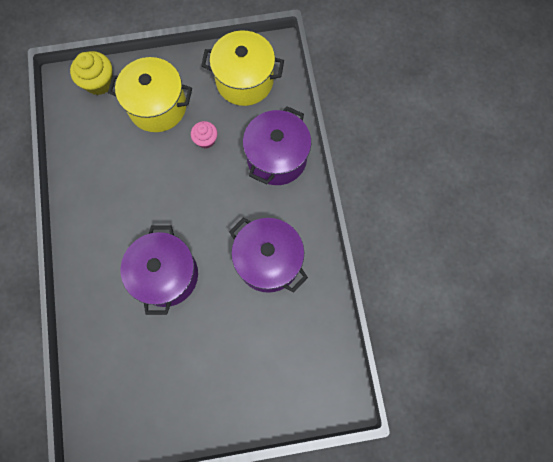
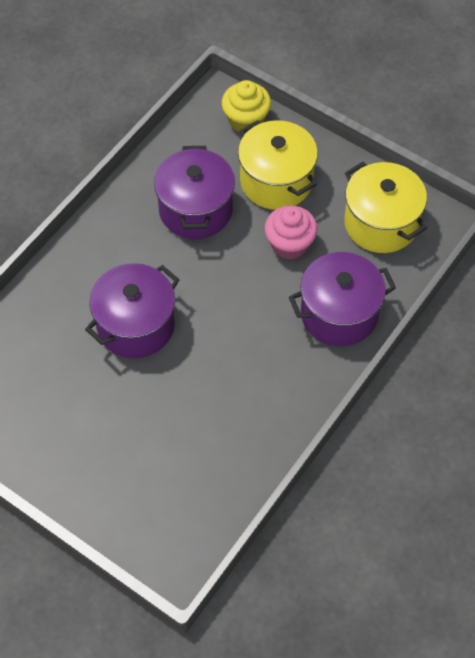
camera: 45 degrees right, 15 degrees down
(206, 140) = (289, 244): pink cupcake -> pink cupcake, size x1.57
(268, 261) = (236, 393): purple pot -> purple pot (195, 210)

